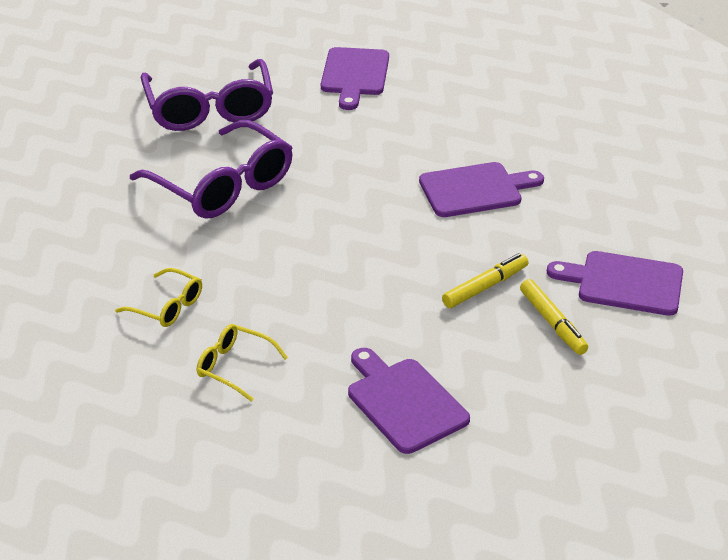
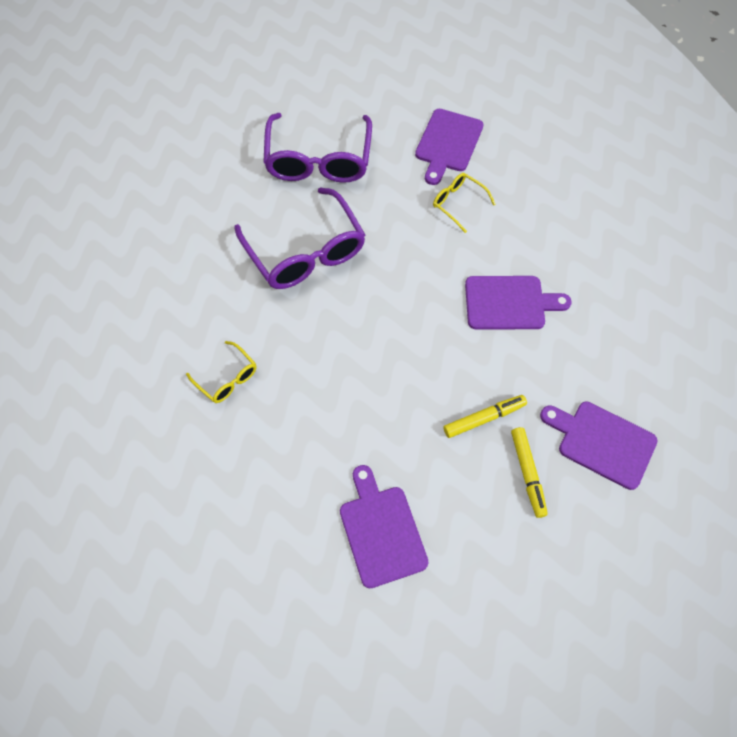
camera: 15 degrees right, 25 degrees up
(234, 367) = (260, 457): yellow glasses -> yellow glasses (458, 203)

